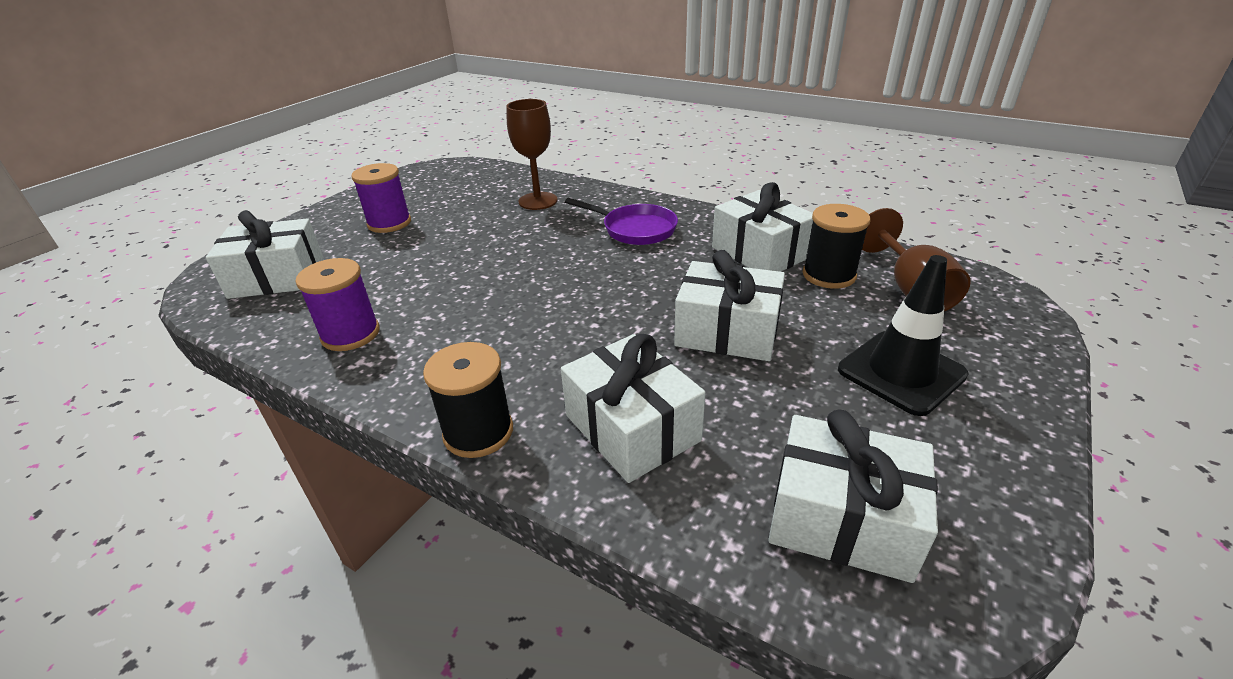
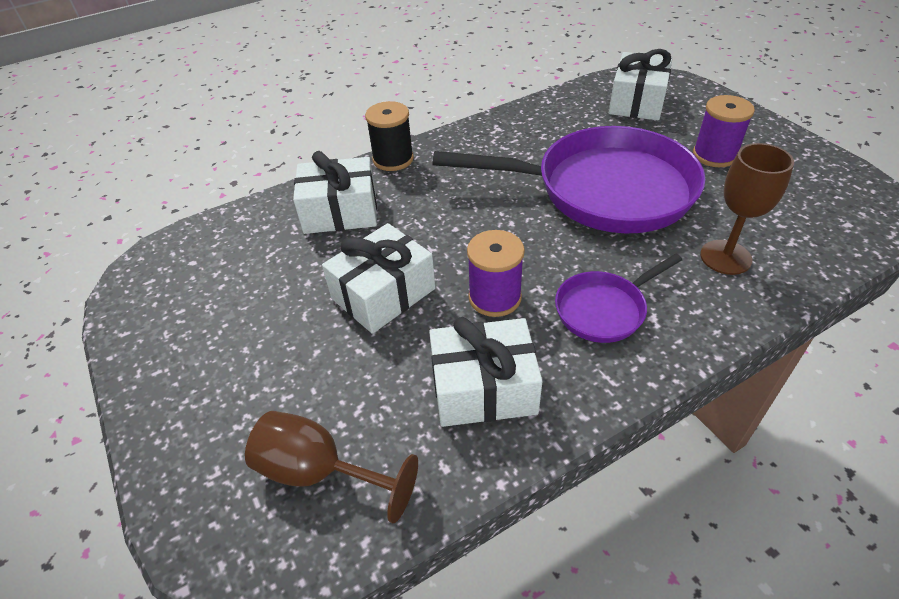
camera: 120 degrees right, 10 degrees up
(350, 334) = (532, 126): purple spool -> purple spool (495, 297)
(474, 260) = (603, 190): none -> purple pan
(829, 275) = (398, 418): black spool -> none
(842, 518) = (207, 260): white gift -> none
(901, 372) = (249, 366): black traffic cone -> none

